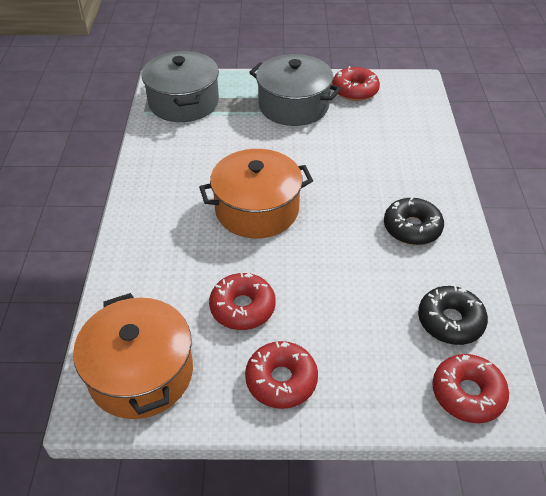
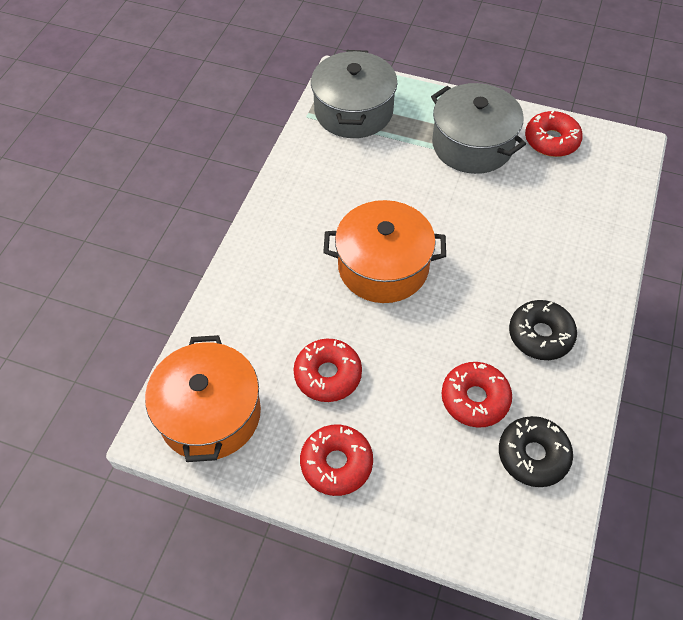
camera: 20 degrees right, 10 degrees up
(467, 394) = (515, 538): red donut -> red donut (475, 399)

